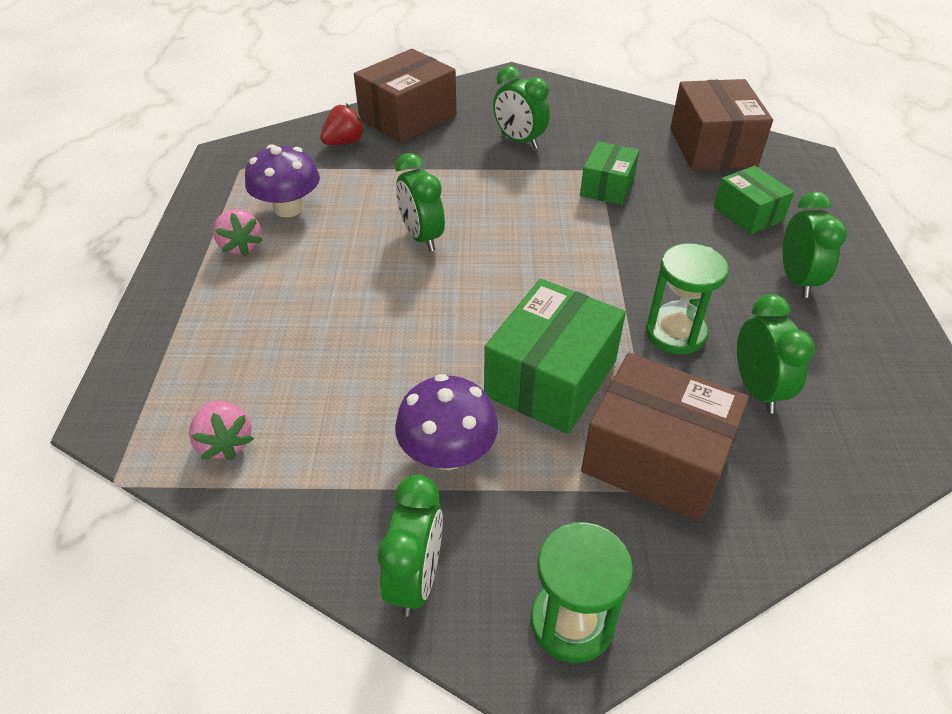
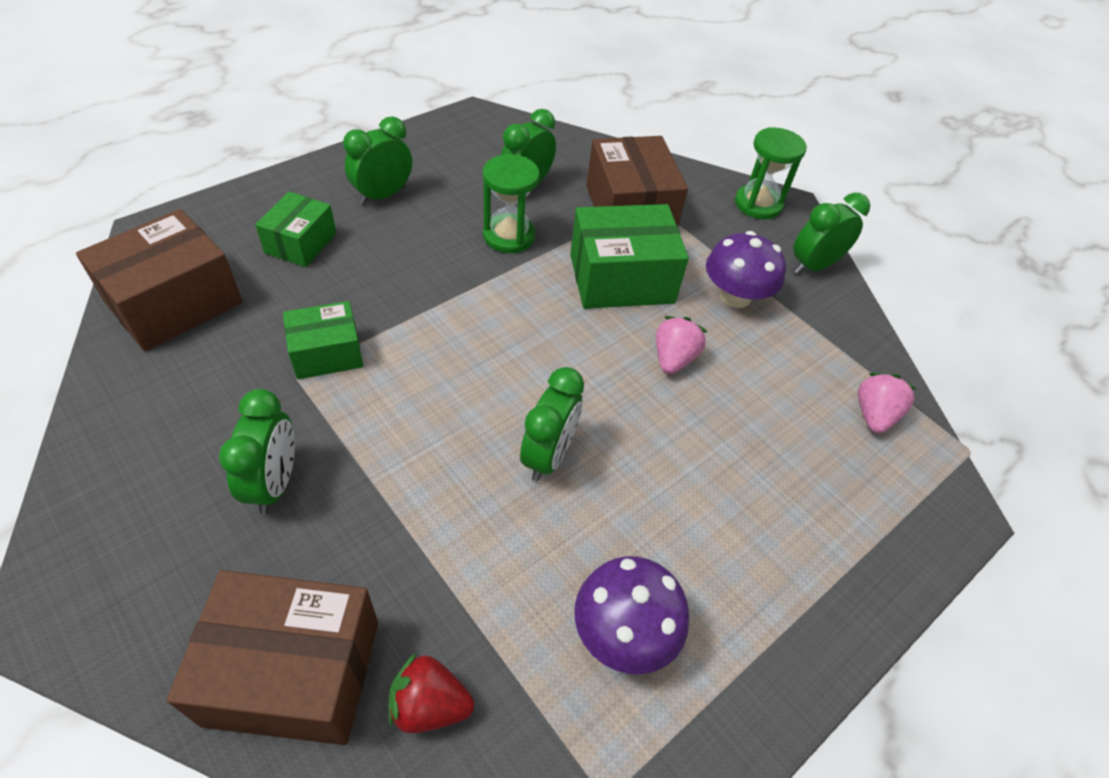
camera: 135 degrees left, 5 degrees up
(240, 246) = (724, 617): pink strawberry -> pink strawberry (673, 359)

